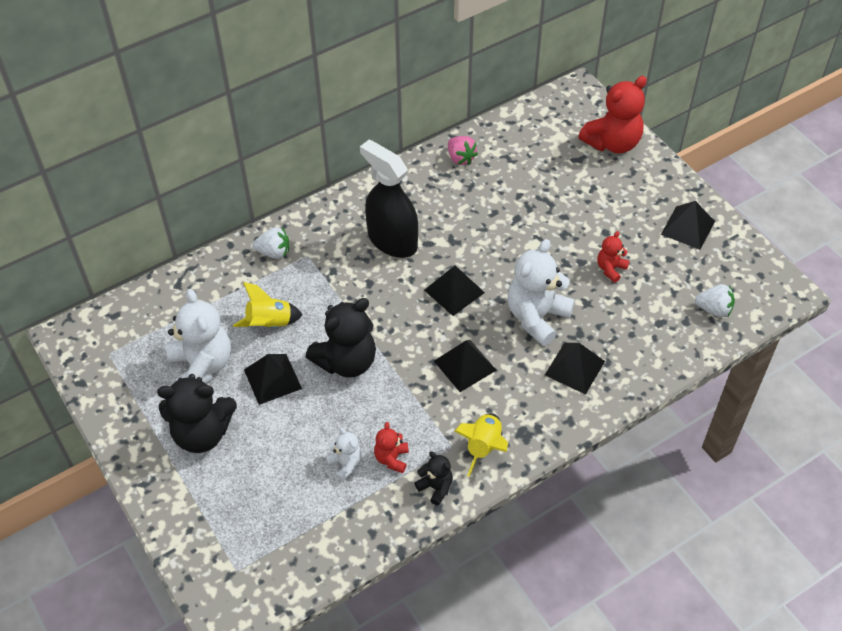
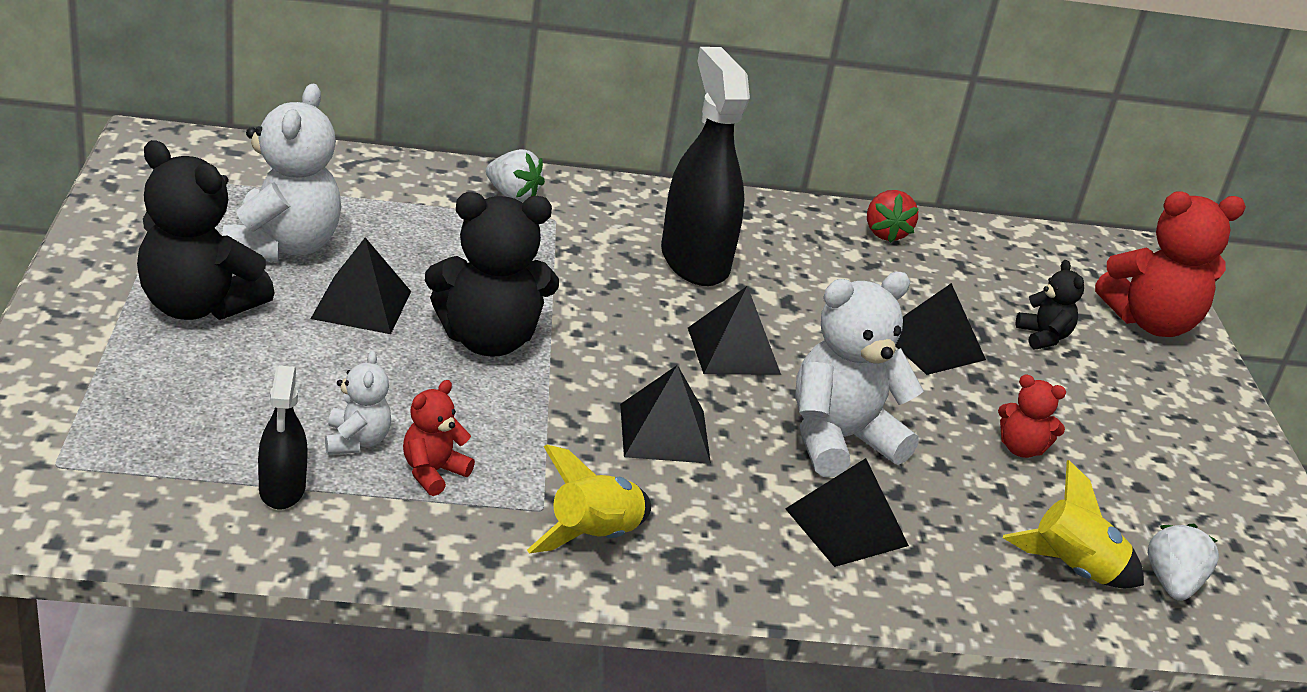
camera: 25 degrees right, 20 degrees down
(270, 324) = (424, 254): yellow rocket -> yellow rocket (1072, 570)
(340, 513) = (282, 489): none -> black spray bottle
(436, 487) = (463, 541): black teddy bear -> black teddy bear (1043, 337)
(460, 158) = (885, 233): pink strawberry -> red strawberry
(610, 269) = (1021, 449): red teddy bear -> red teddy bear turned 135 degrees counterclockwise
(688, 228) = (1205, 468): black pyramid -> black pyramid (932, 346)
(714, 309) = (1172, 583): white strawberry -> white strawberry turned 120 degrees counterclockwise

